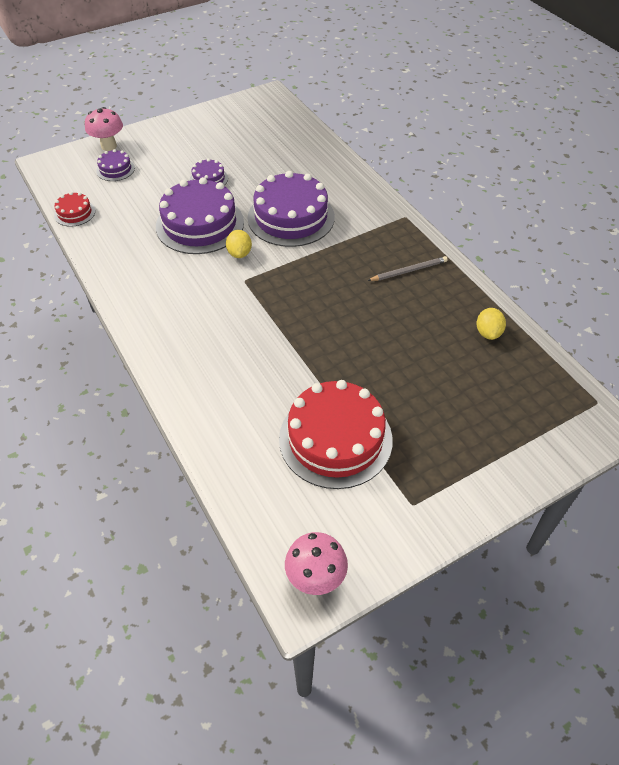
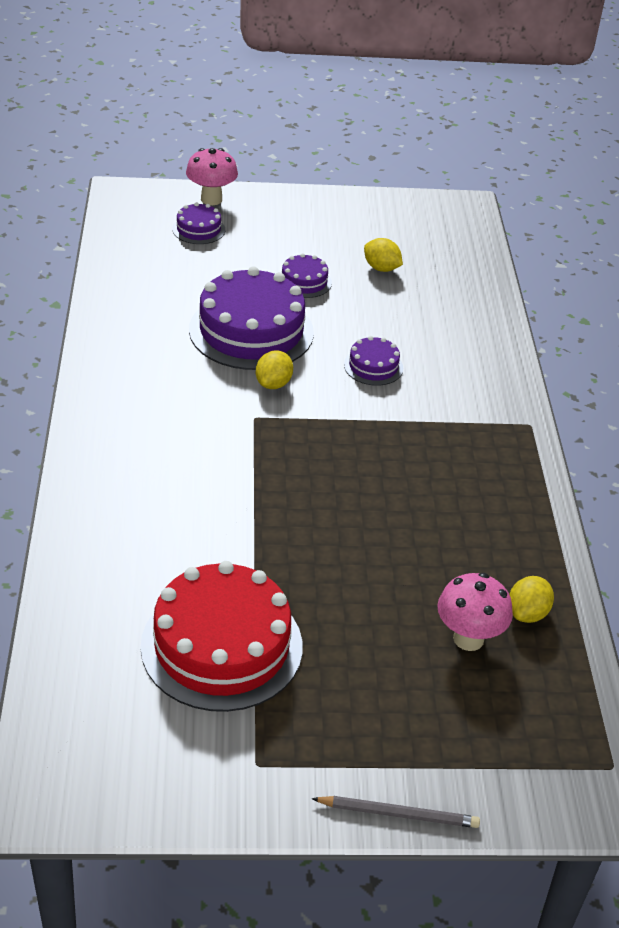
camera: 25 degrees right, 10 degrees down
(74, 213) = (113, 262): red cake -> none
(249, 152) = (381, 268): none -> yellow lemon
(291, 217) = (373, 366): purple cake -> purple cake, size x0.47
(315, 578) = (75, 785): pink mushroom -> pink mushroom (468, 638)
(409, 271) = (479, 492): grey pencil -> grey pencil (398, 814)

